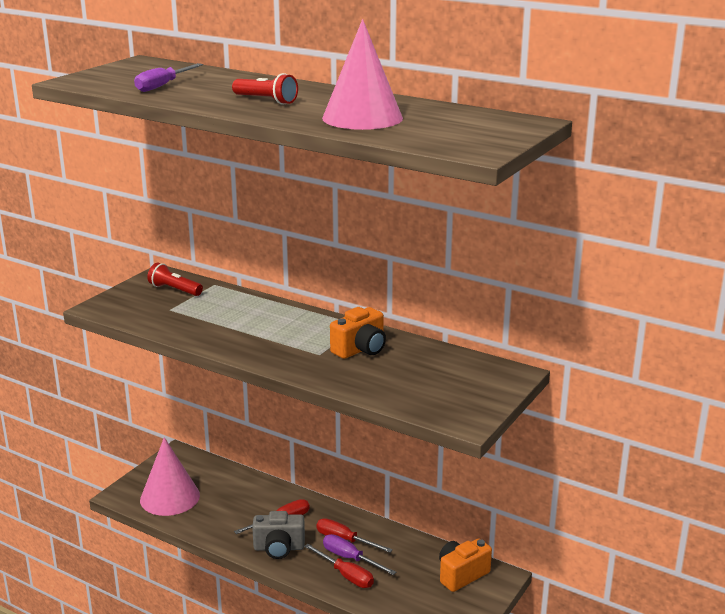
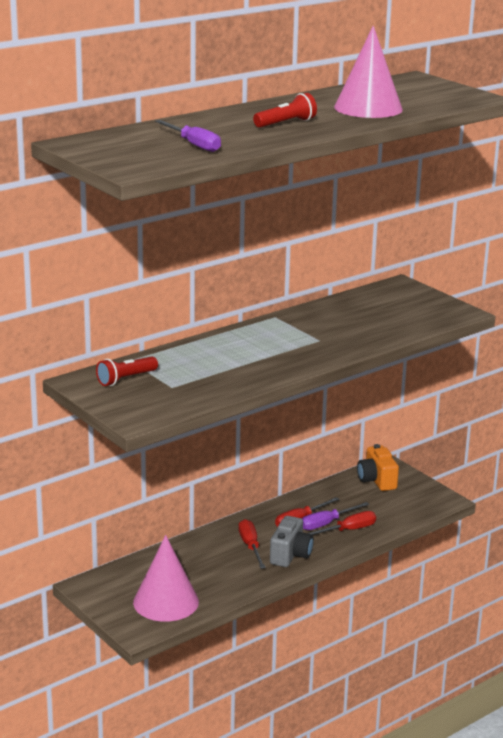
camera: 70 degrees left, 0 degrees up
(360, 349) = (323, 324): orange camera -> none

